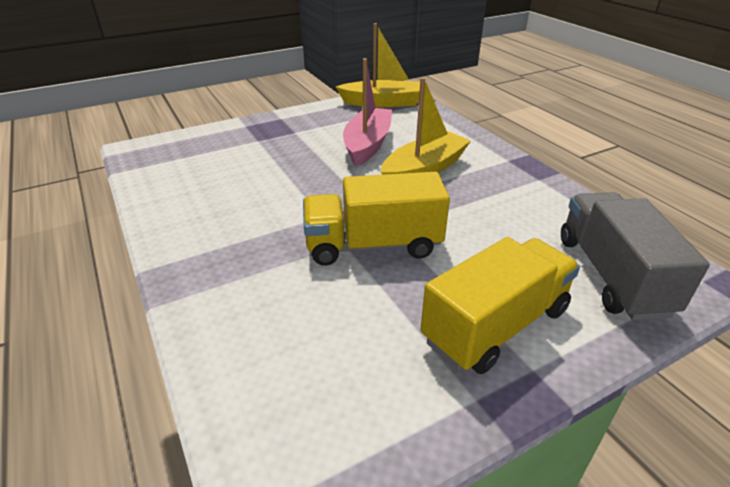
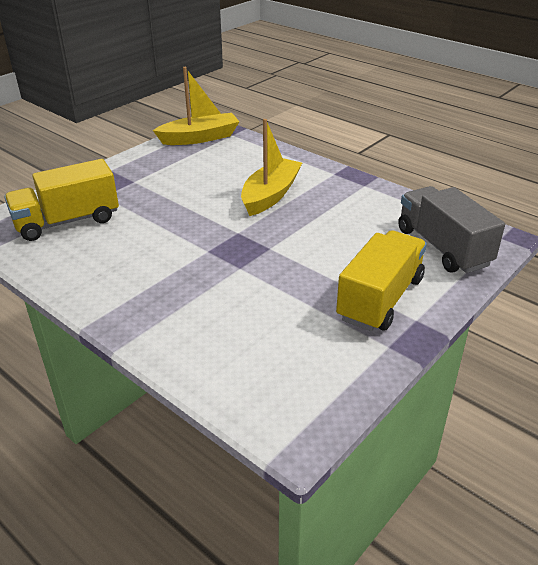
camera: 20 degrees left, 0 degrees up
(367, 145) = (209, 181): pink boat -> none
(373, 245) = (263, 264): yellow truck -> yellow truck (67, 221)

